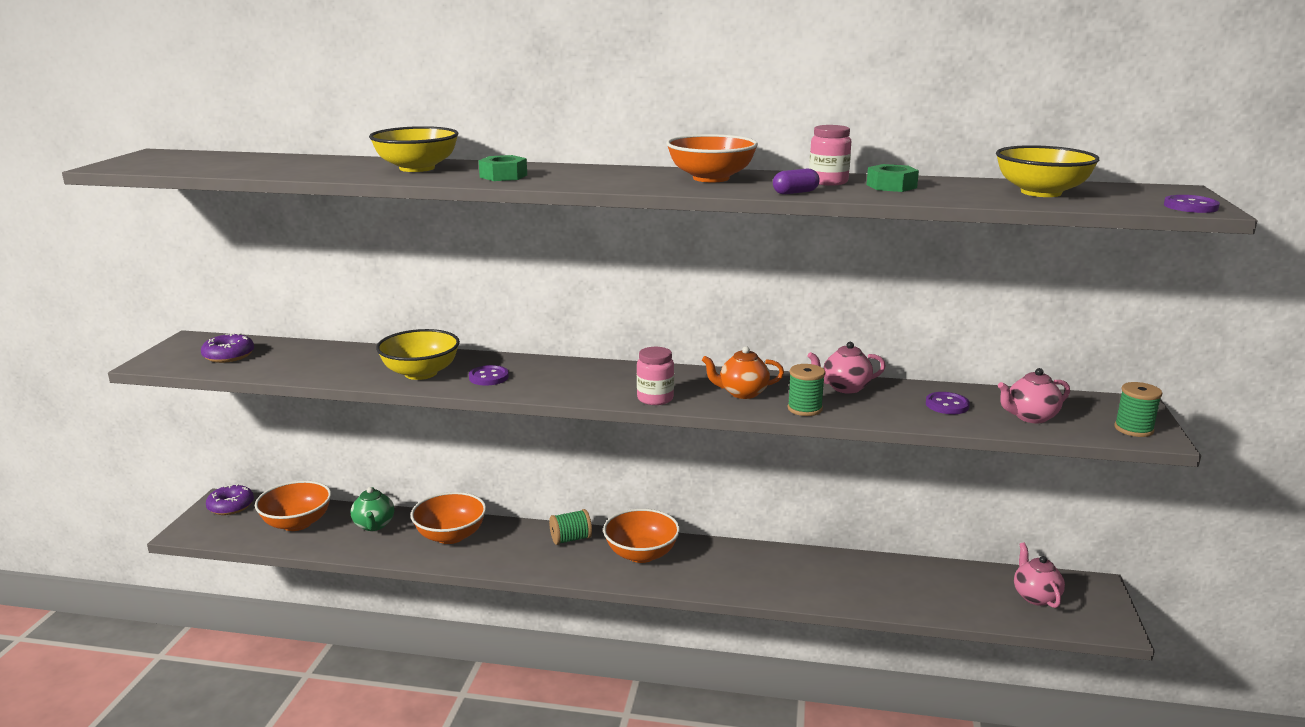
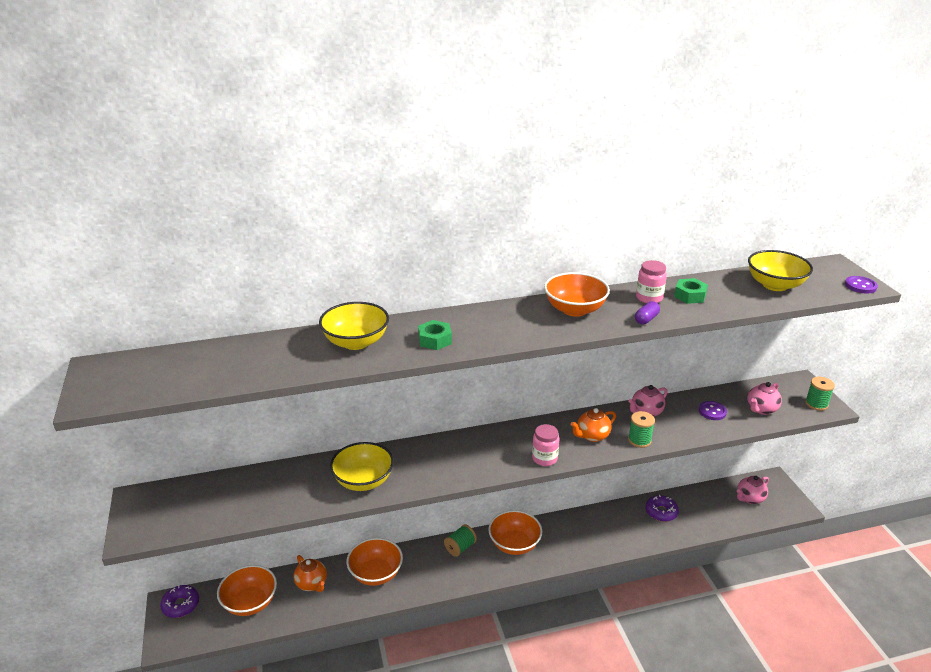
camera: 25 degrees left, 10 degrees up
(229, 356) = (190, 507): purple donut -> purple donut (661, 512)
(374, 525) = (312, 584): green teapot -> orange teapot
(488, 377) = (416, 470): purple button -> none
(1035, 596) = (749, 498): pink teapot -> pink teapot turned 90 degrees counterclockwise

